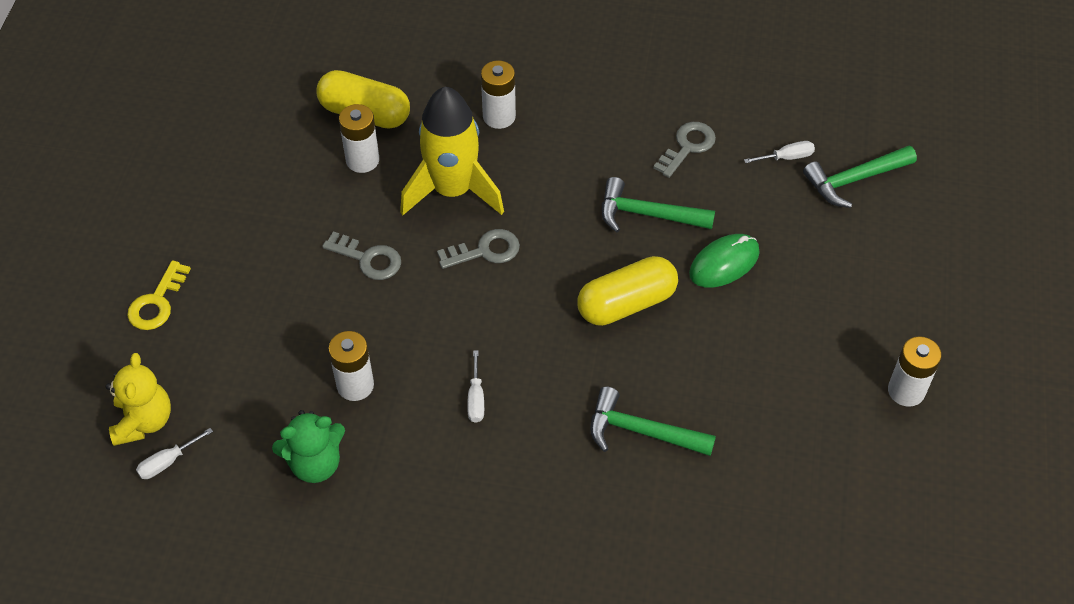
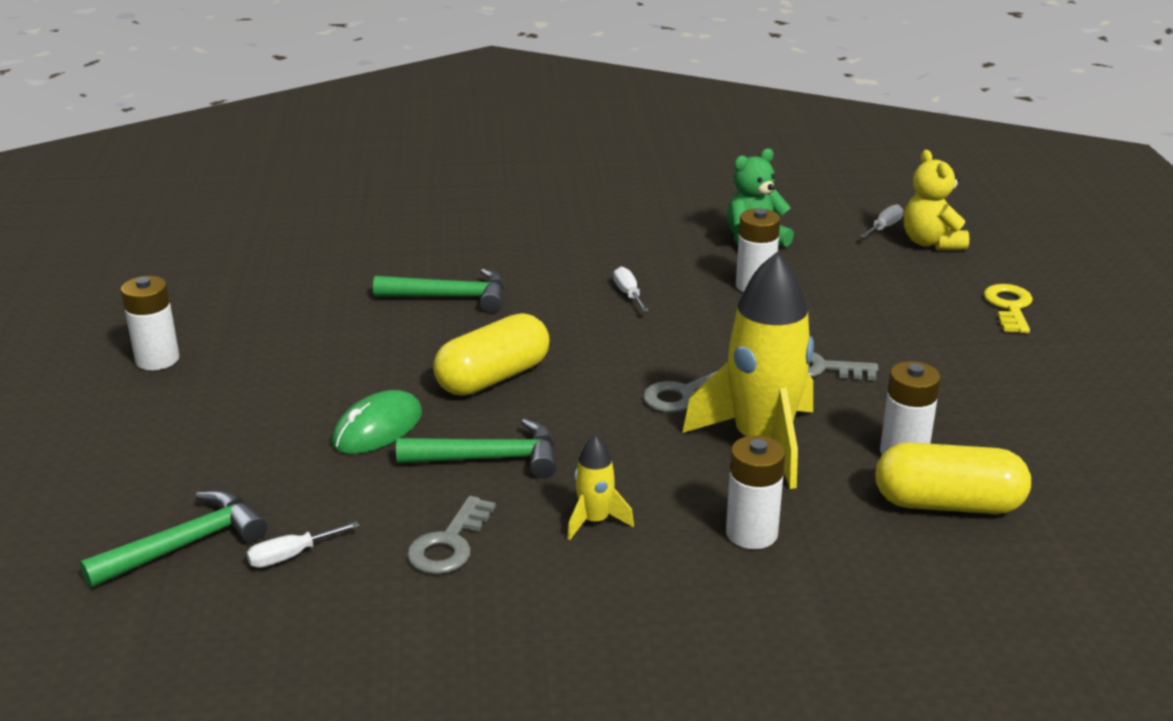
camera: 165 degrees right, 25 degrees down
(592, 145) = (595, 521): none -> yellow rocket

